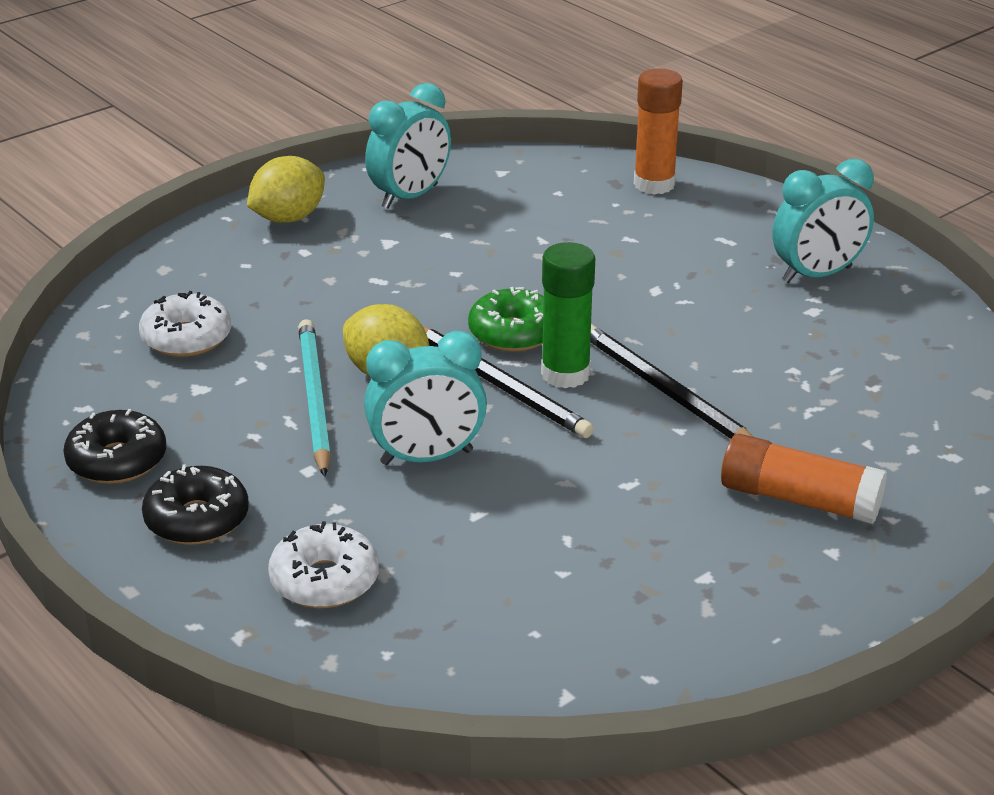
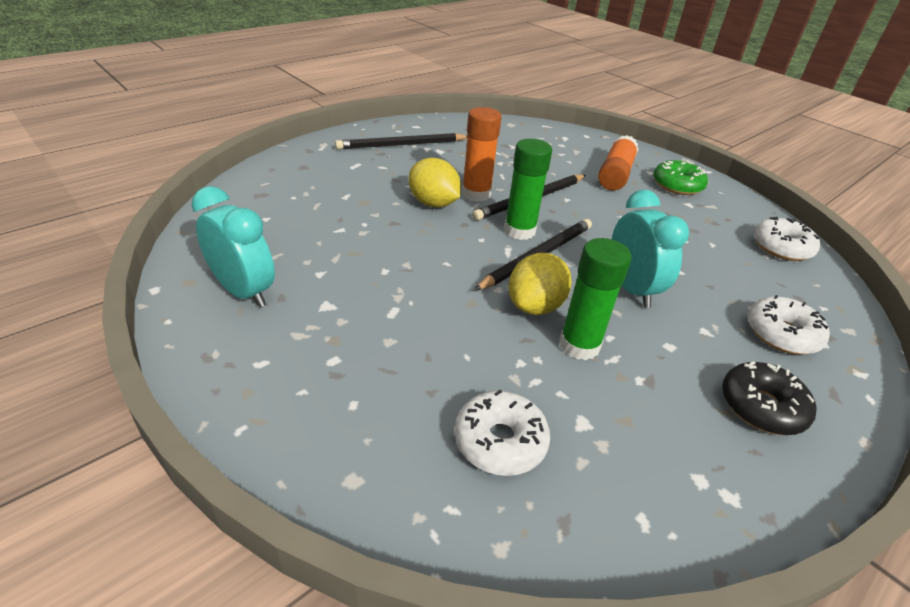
camera: 95 degrees left, 5 degrees up
(117, 460) = (716, 475): black donut -> none
(288, 218) = (260, 374): yellow lemon -> yellow lemon (433, 203)
(314, 399) = (579, 345): turquoise pencil -> green glue stick
(513, 333) = (472, 248): green donut -> green donut (677, 185)
(564, 661) = (781, 247): none -> white donut
(654, 184) = (270, 180): orange glue stick -> orange glue stick (476, 194)
(817, 275) = (401, 145): turquoise clock -> black pencil

